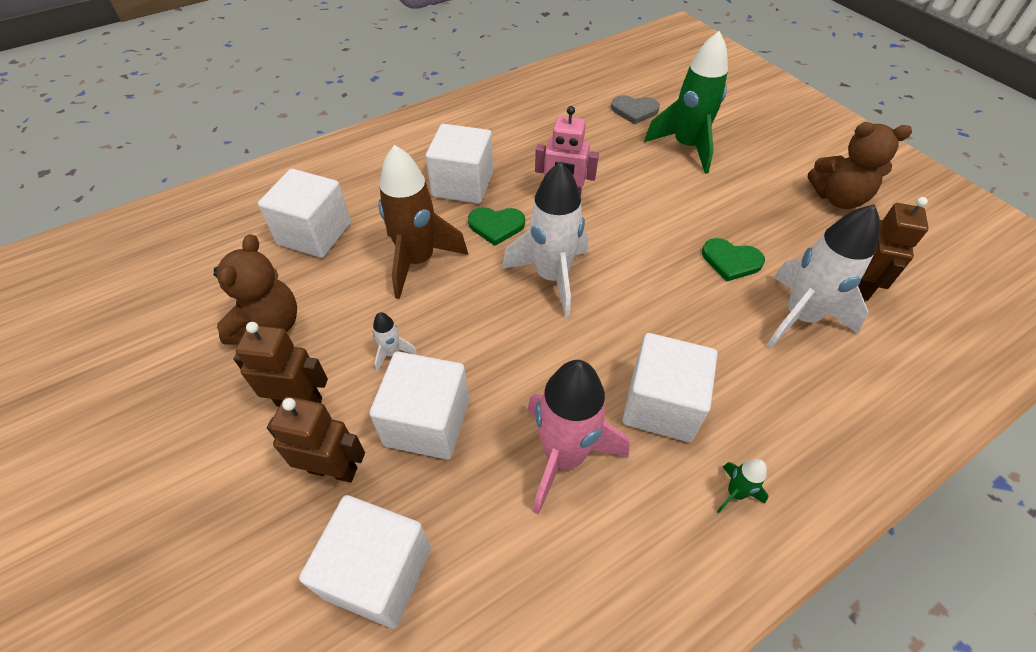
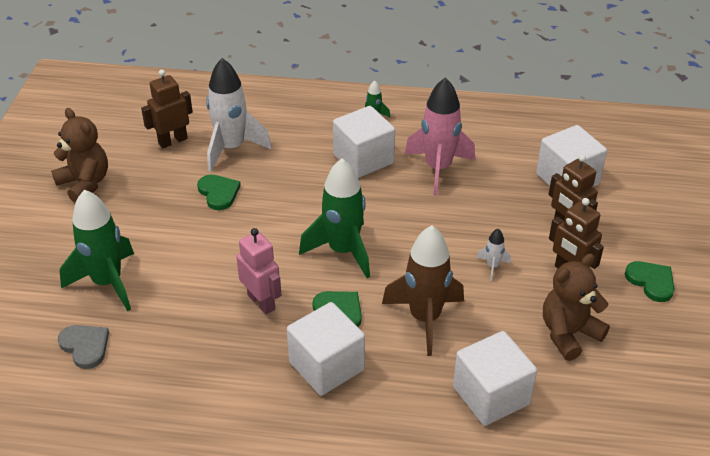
camera: 140 degrees left, 10 degrees down
(190, 452) = (651, 281): none -> green heart
(427, 422) = (499, 220): white cube -> none
(552, 277) = (343, 251): white rocket -> green rocket

